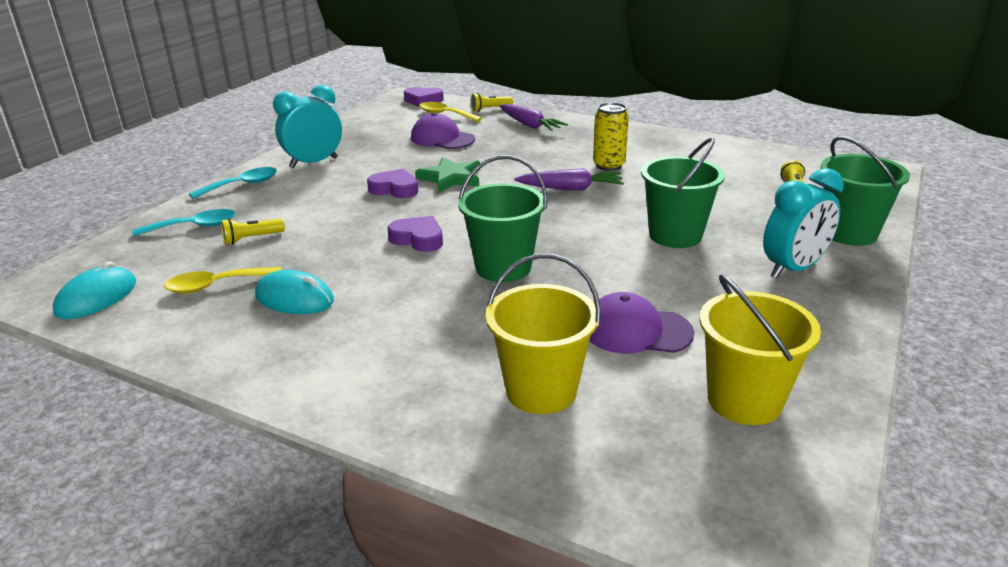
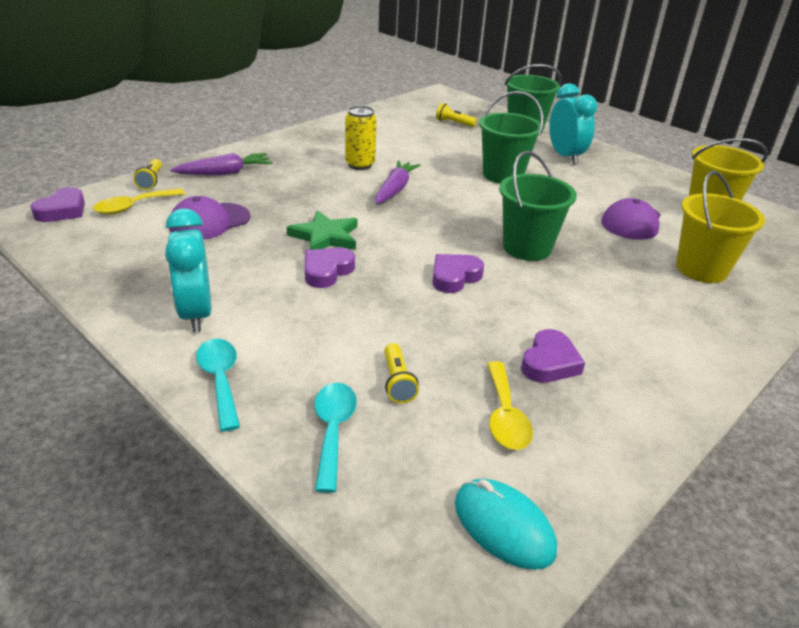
camera: 75 degrees left, 5 degrees up
(294, 298) = (549, 362): turquoise mouse -> purple heart

